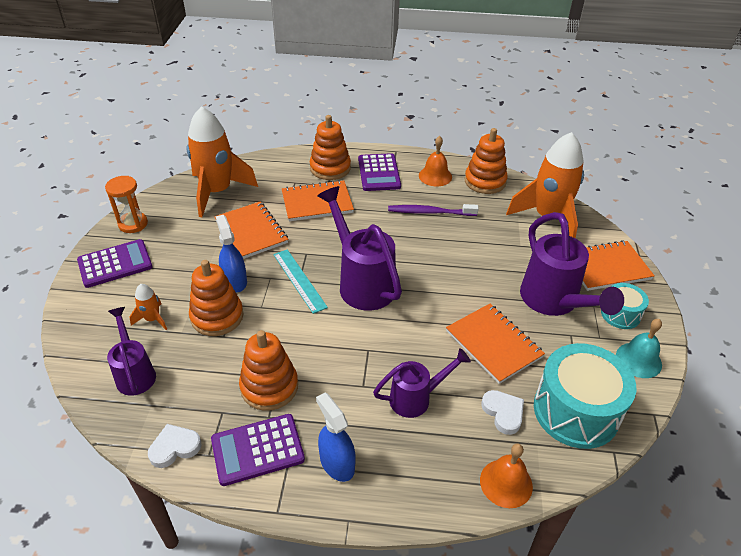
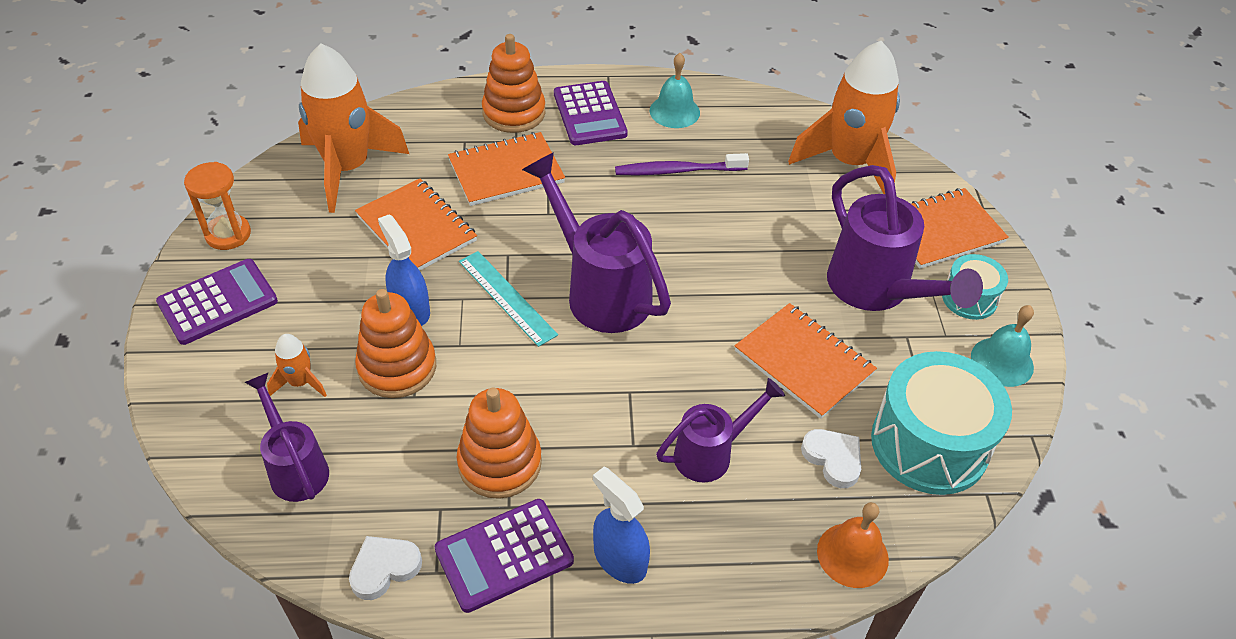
camera: 10 degrees left, 5 degrees up
(435, 176) = (674, 111): orange bell -> turquoise bell
(485, 181) = (749, 113): orange stacking toy -> none

